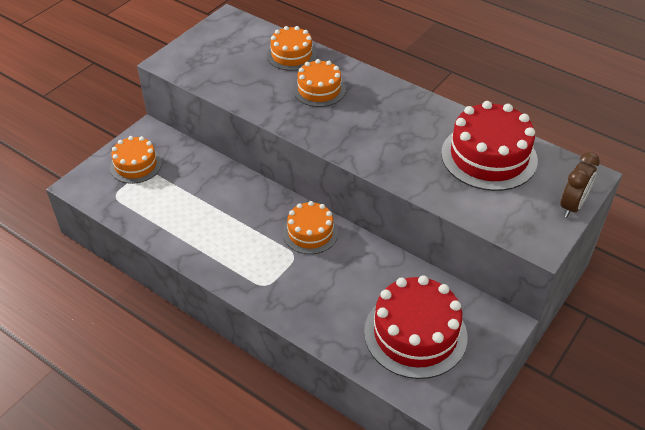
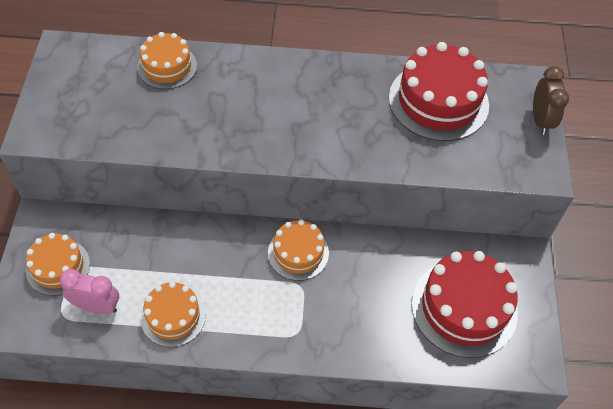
camera: 35 degrees left, 10 degrees up
(141, 201) = (97, 307): none -> pink clock
(319, 90) = (227, 97): orange cake -> orange cake (173, 316)

